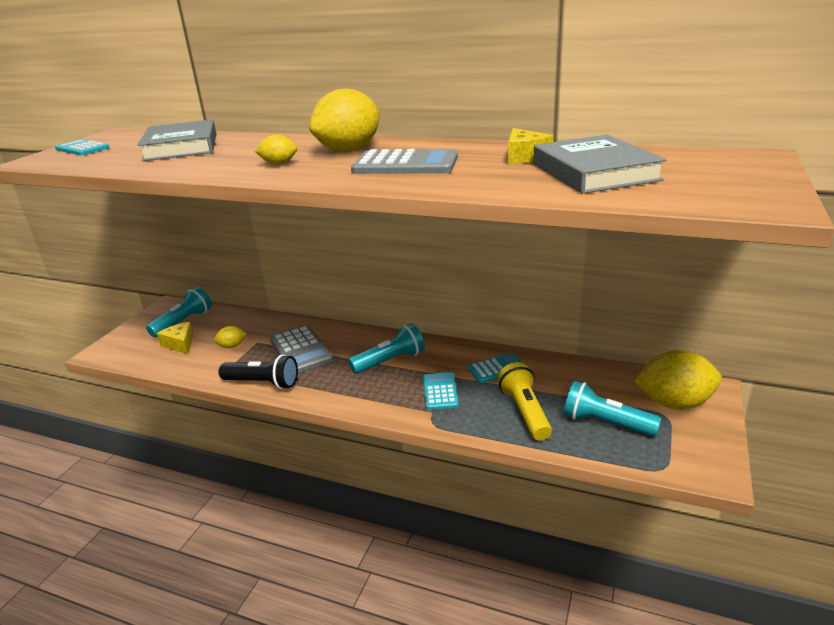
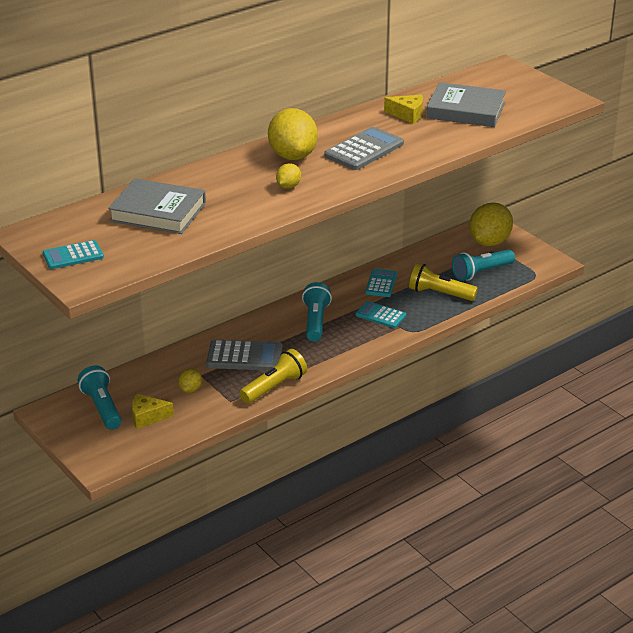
camera: 60 degrees left, 5 degrees up
(263, 383) = (274, 387): black flashlight -> yellow flashlight

